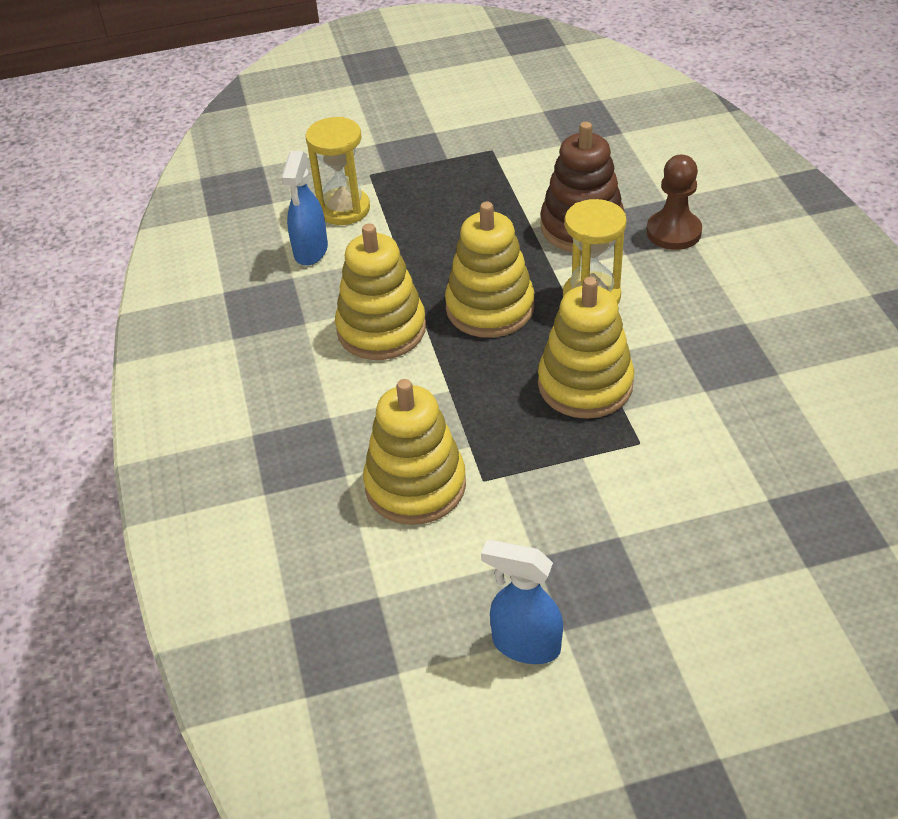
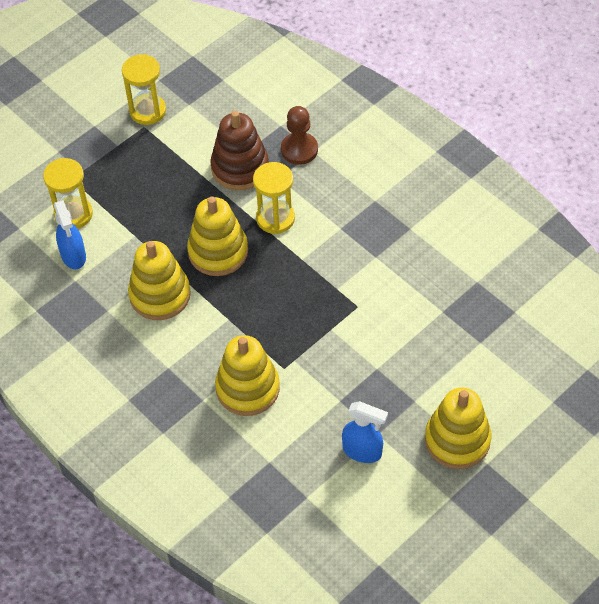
camera: 30 degrees left, 10 degrees up
(508, 136) = (148, 111): none -> yellow hourglass
(525, 644) = (362, 451): blue spray bottle -> blue spray bottle turned 150 degrees counterclockwise
(585, 384) = (306, 281): yellow stacking toy -> yellow stacking toy (457, 440)

